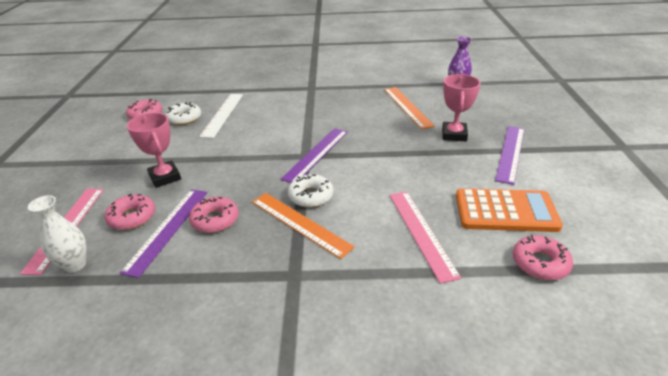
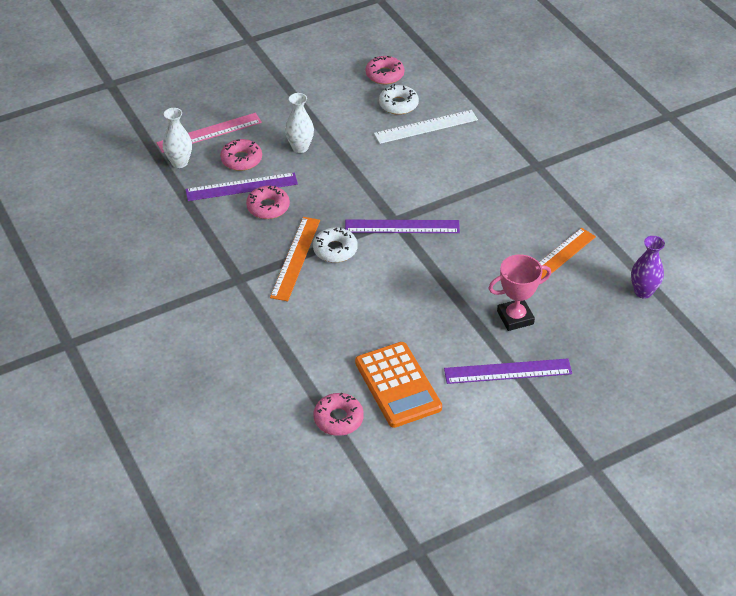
camera: 60 degrees right, 10 degrees up
(165, 177) = (300, 147): pink trophy -> white vase
(421, 232) = (331, 336): pink ruler -> none

